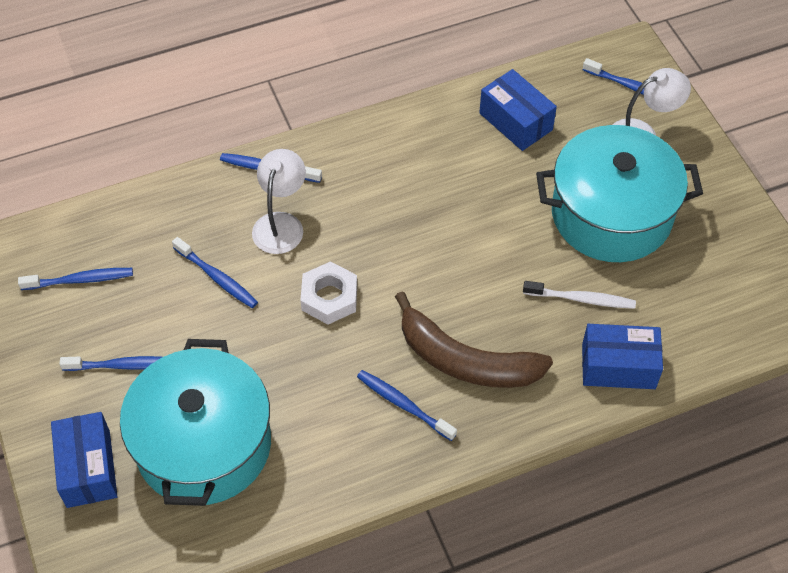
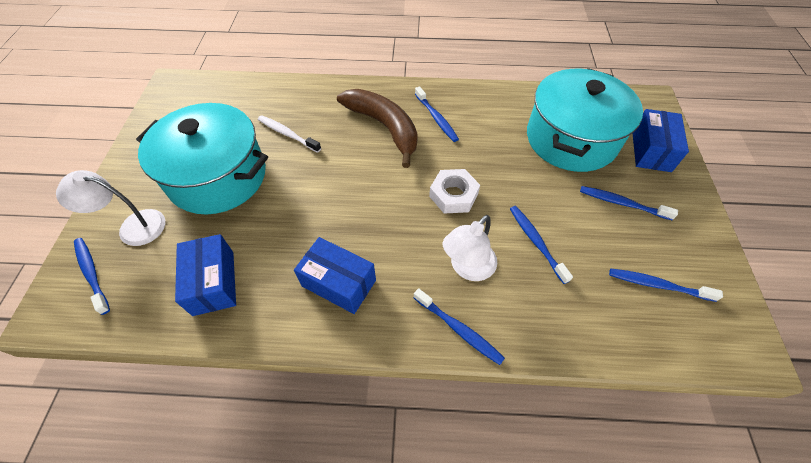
camera: 155 degrees left, 0 degrees up
(618, 366) = (299, 95): blue box -> blue box (339, 283)

